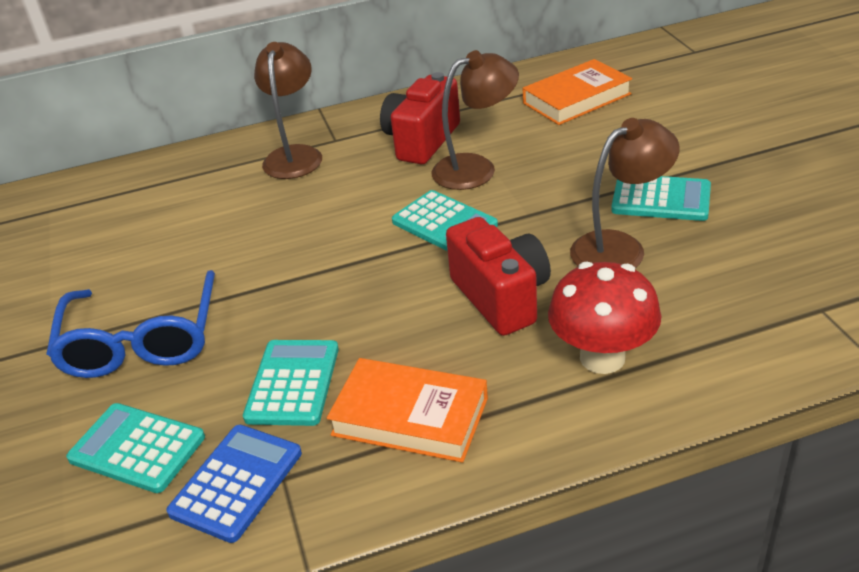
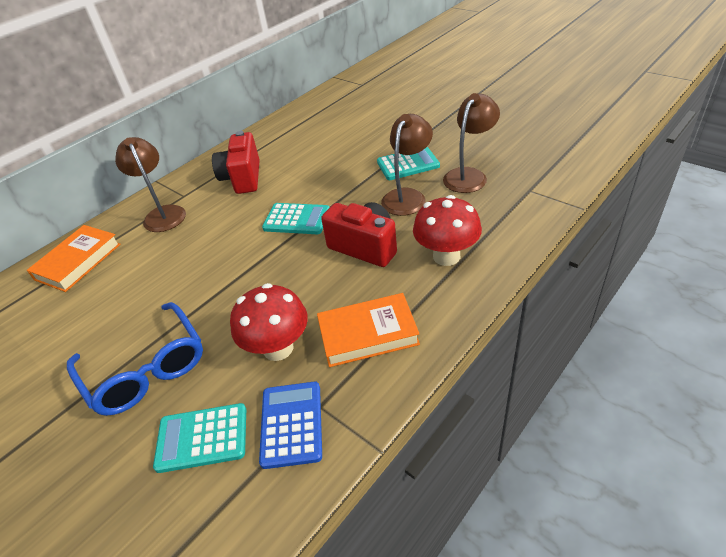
camera: 30 degrees left, 5 degrees up
(292, 383) = (278, 348): turquoise calculator -> red mushroom
(476, 168) = (290, 182): brown lamp -> brown lamp (469, 175)
(576, 98) = (317, 127): orange book -> orange book (78, 262)

